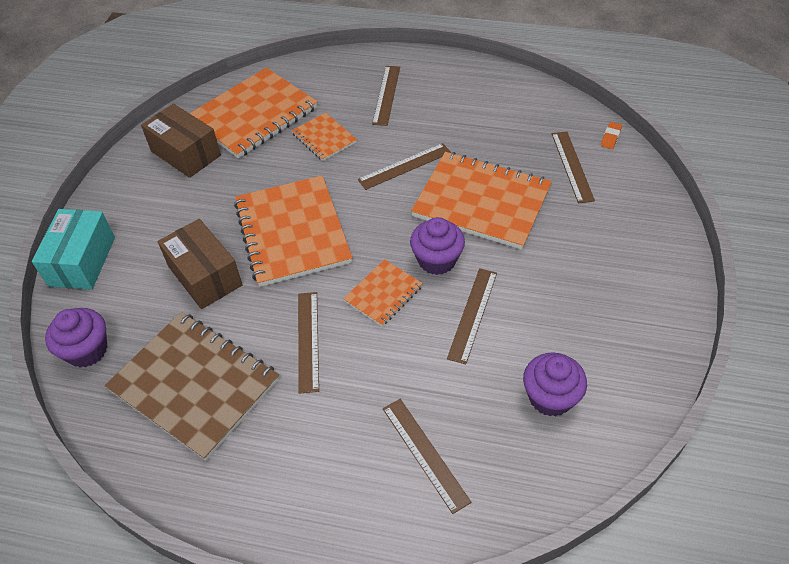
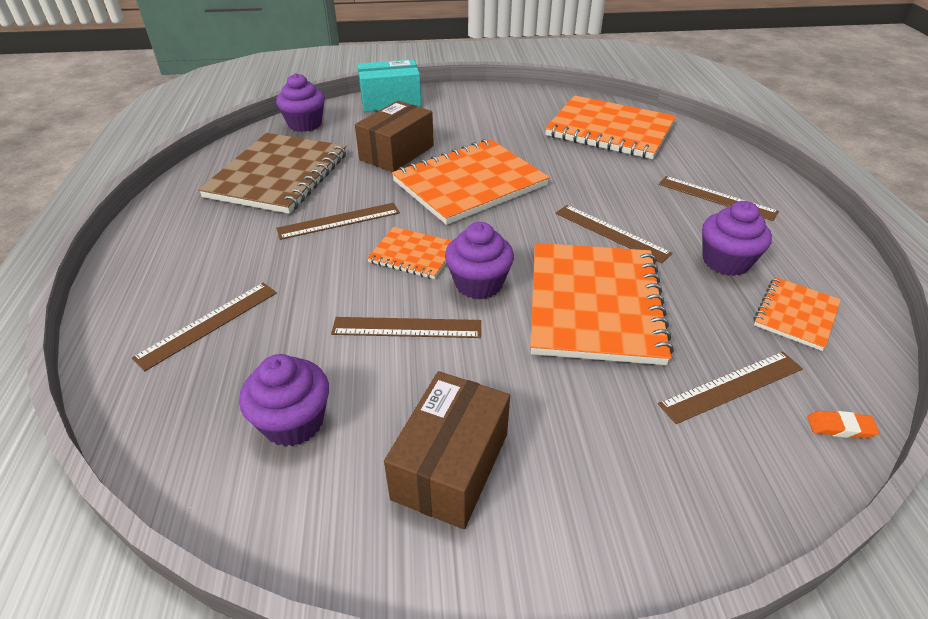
camera: 70 degrees right, 10 degrees down
(186, 153) = (534, 111): brown box -> brown box (451, 466)
(324, 138) = (611, 173): orange notebook -> orange notebook (796, 315)
(386, 95) = (716, 198): brown ruler -> brown ruler turned 45 degrees clockwise
(461, 121) = (726, 261): none -> purple cupcake

